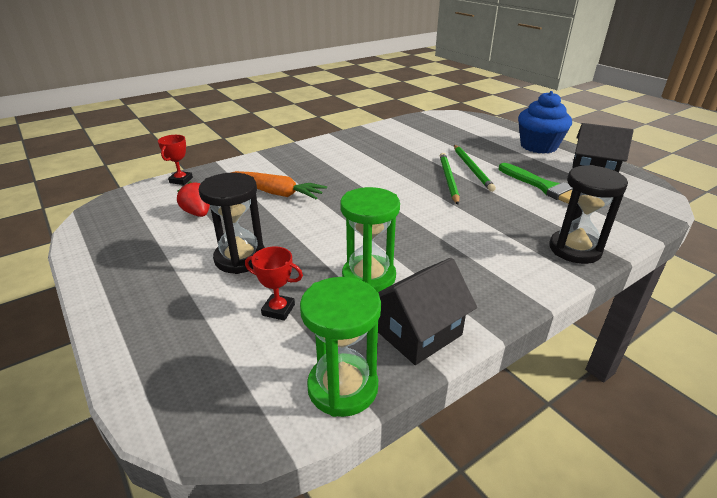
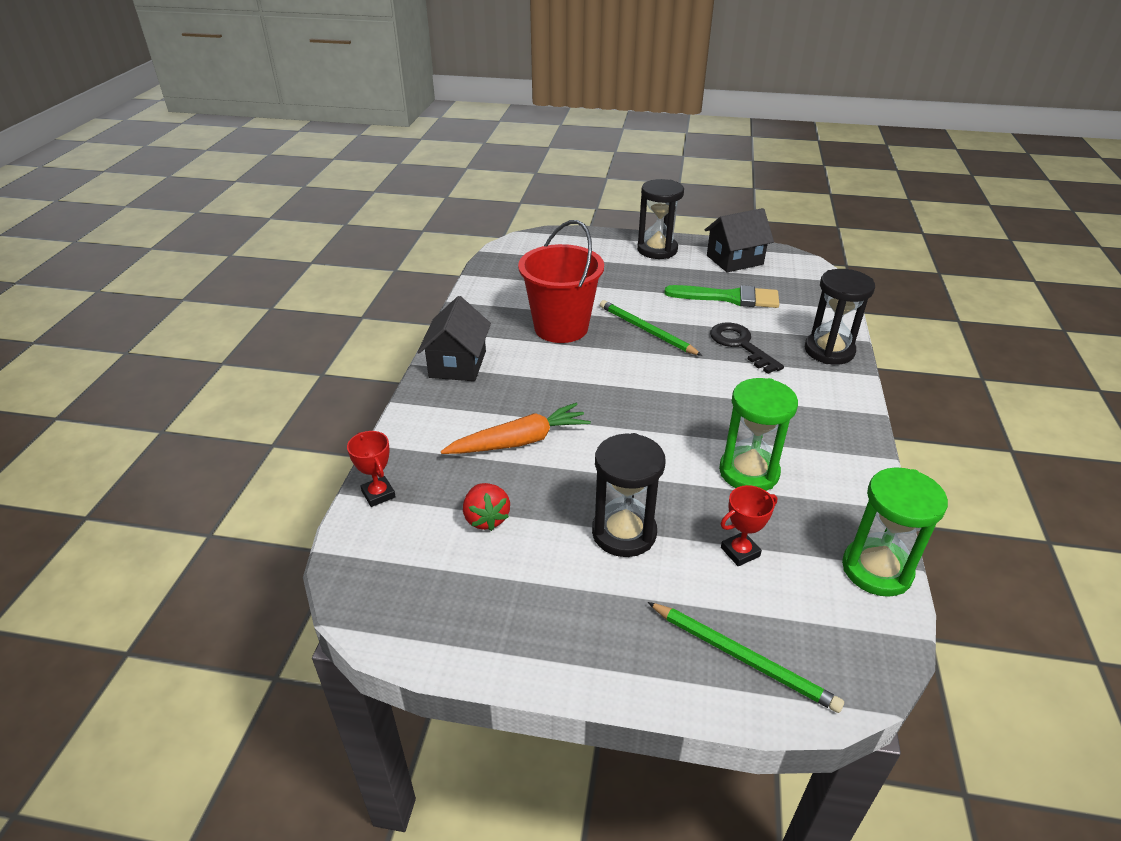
camera: 45 degrees left, 5 degrees up
(198, 213) = (486, 518): red strawberry -> red strawberry turned 120 degrees counterclockwise
(397, 157) = (561, 328): none -> red bucket
(418, 333) = (850, 492): black house -> black house (457, 364)
(472, 169) = (646, 307): green pencil -> green pencil (743, 658)
(502, 214) = (740, 345): none -> black key
(538, 146) = (657, 250): blue cupcake -> black hourglass

